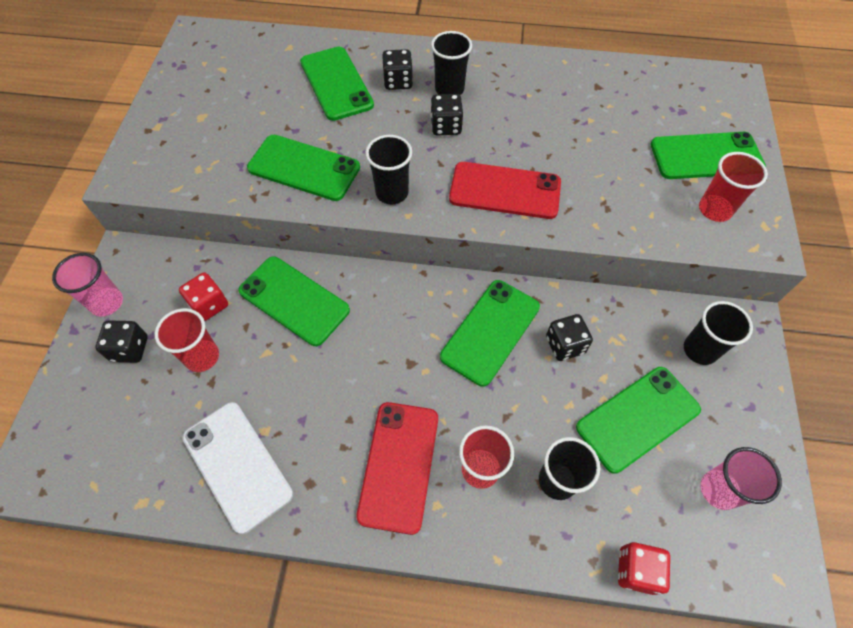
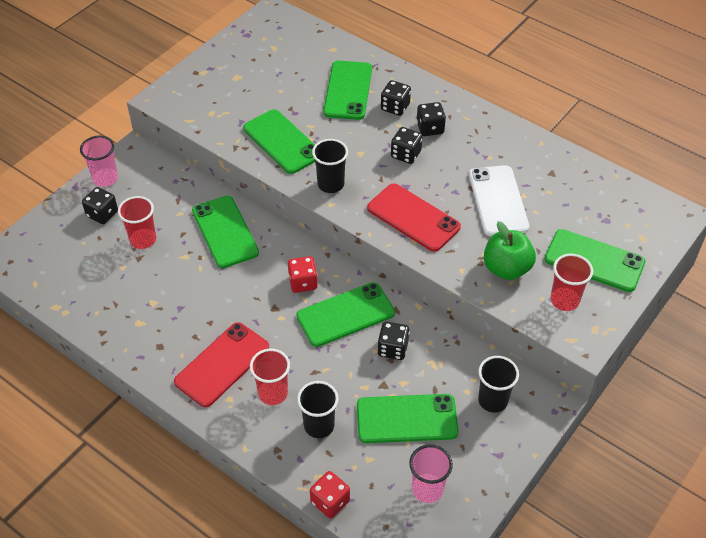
camera: 30 degrees right, 10 degrees down
(209, 305) = (168, 209): red dice -> red dice (303, 282)
(237, 465) = (123, 314): white phone -> white phone (498, 201)
(449, 89) = (430, 128): black cup -> black dice
(636, 202) = (506, 268): none -> green apple

